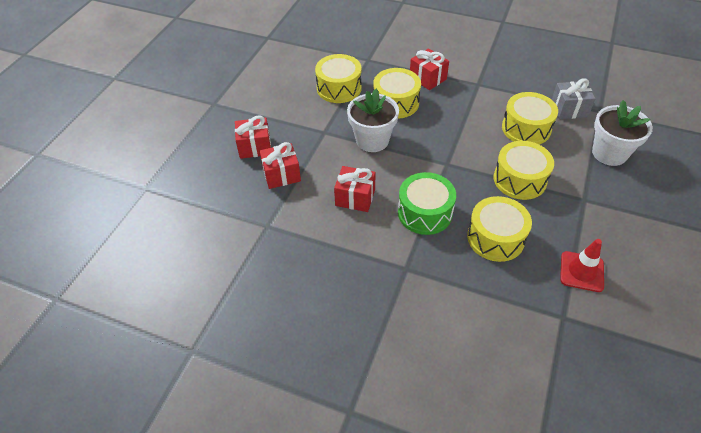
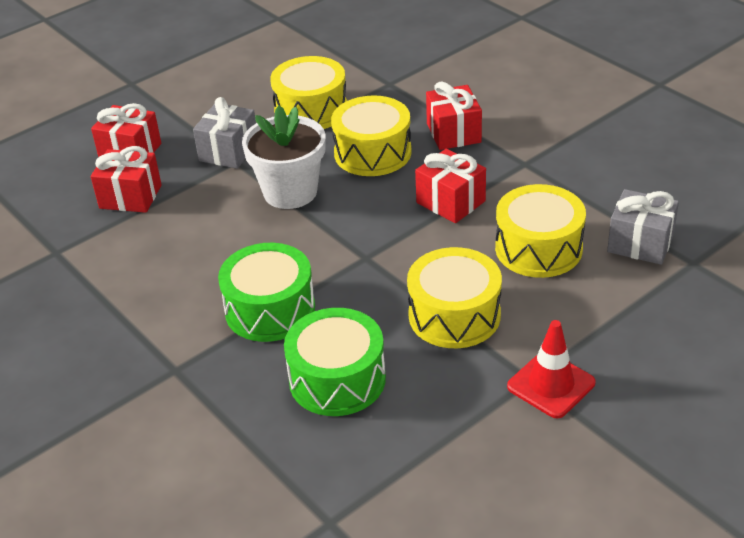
camera: 30 degrees right, 10 degrees down
(314, 127) = (229, 151): none -> grey gift
(355, 197) = (195, 257): red gift -> red gift (450, 202)
(495, 238) = (337, 379): yellow drum -> green drum
(581, 271) = (420, 474): red traffic cone -> red traffic cone (551, 385)
(609, 153) = (643, 329): white flower pot -> none

